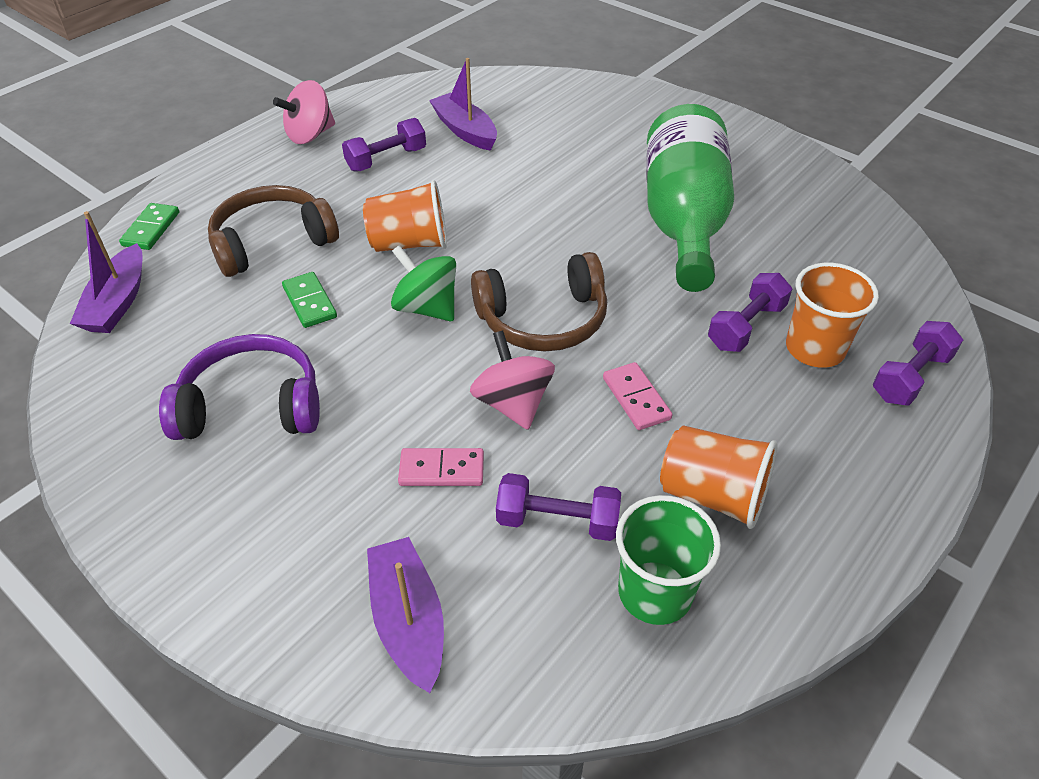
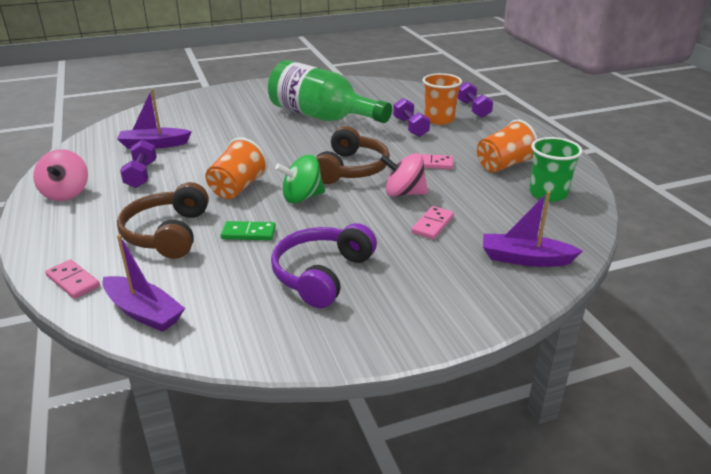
camera: 60 degrees left, 15 degrees down
(151, 229) = (73, 281): green domino -> pink domino
(557, 521) = (491, 204): purple dumbbell -> none

